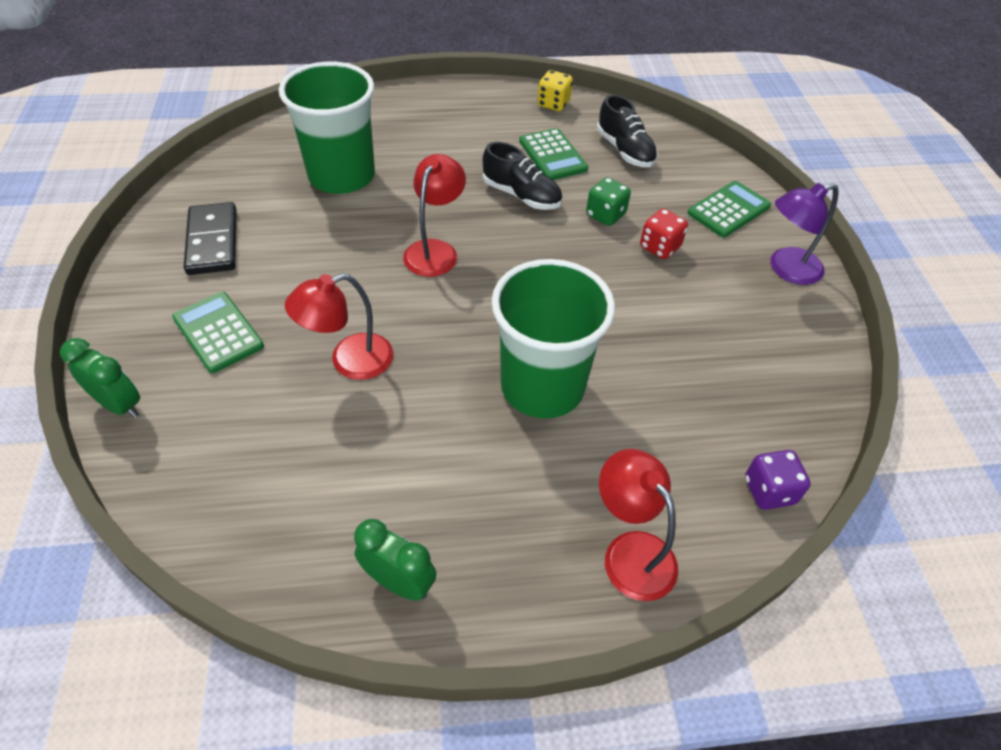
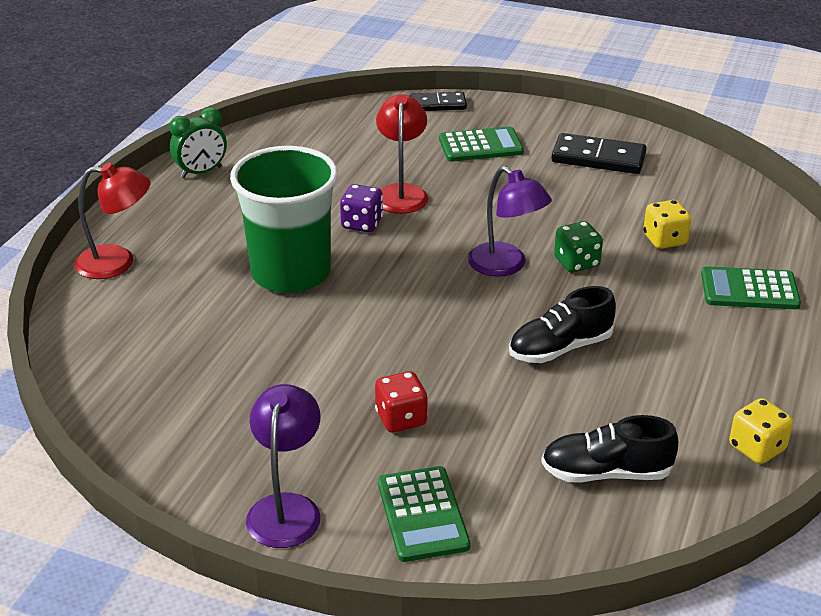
camera: 120 degrees right, 15 degrees down
(120, 405) = (438, 104): green clock -> black domino
(342, 176) = (664, 240): green cup -> yellow dice
(435, 250) = (506, 266): red lamp -> purple lamp
(553, 155) = (628, 401): green calculator -> green calculator (749, 289)
(605, 215) = (484, 399): green dice -> green dice (576, 263)
(769, 491) = (81, 349): purple dice -> purple dice (362, 224)

